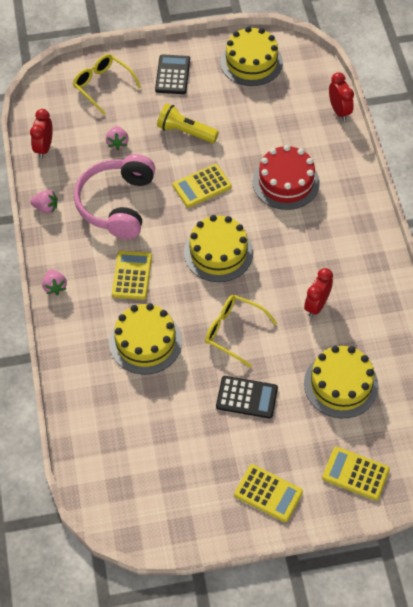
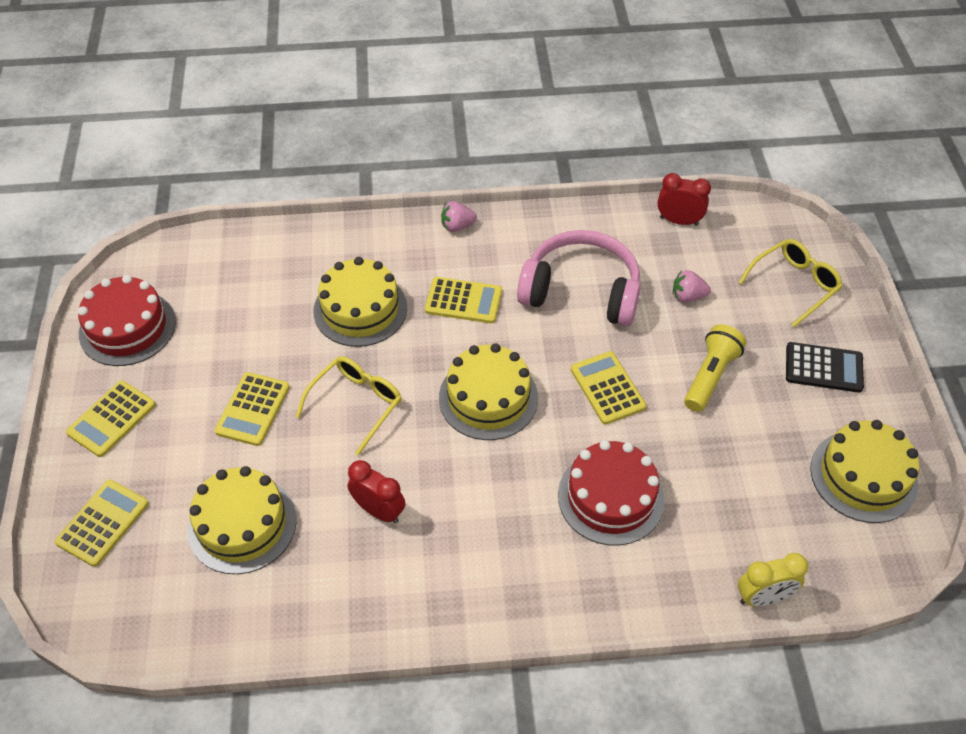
camera: 95 degrees right, 5 degrees down
(46, 208) = (579, 221): pink strawberry -> none
(179, 507) = (127, 327): none -> red cake
(247, 397) = (253, 409): black calculator -> yellow calculator
(339, 111) = (763, 597): red clock -> yellow clock

